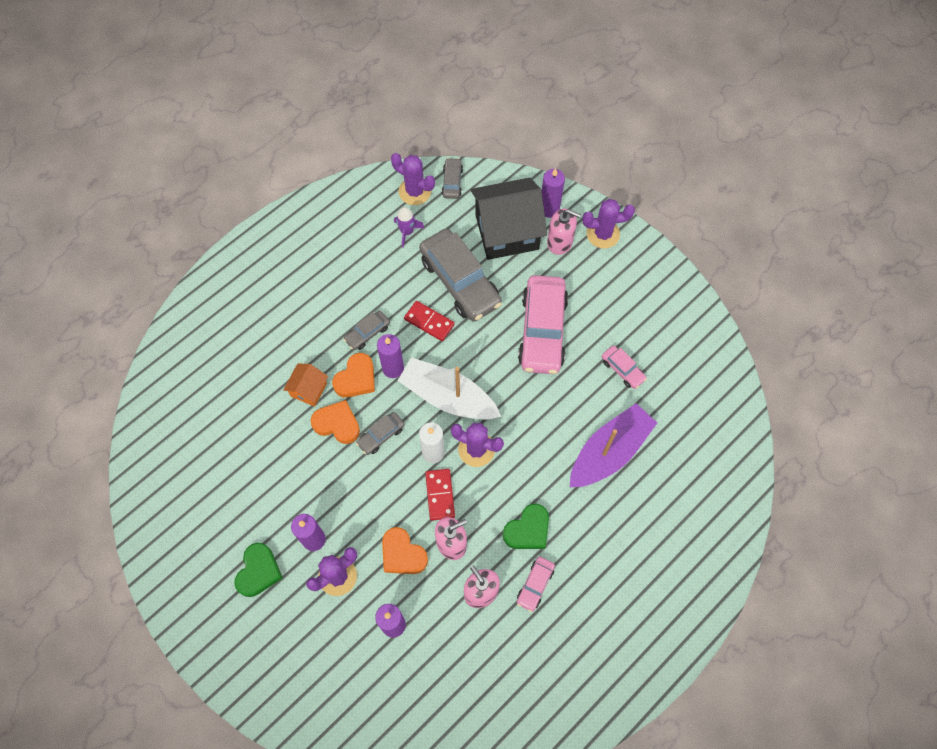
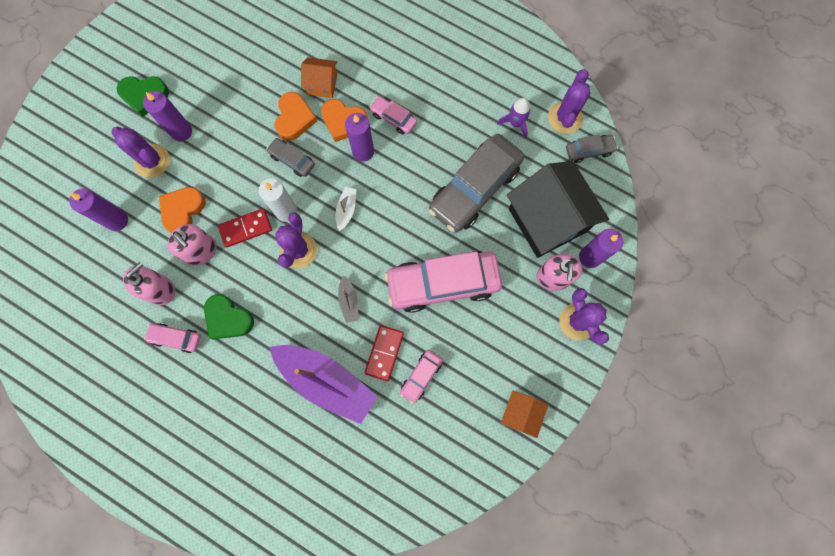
camera: 75 degrees right, 10 degrees up
(367, 333) = (393, 118): grey car -> pink car
(429, 322) = (421, 171): red domino -> red domino (384, 353)
(448, 397) = (346, 210): white boat -> white boat, size x0.42
(538, 415) = (349, 301): none -> grey boat
(671, 299) = (520, 413): none -> orange house

